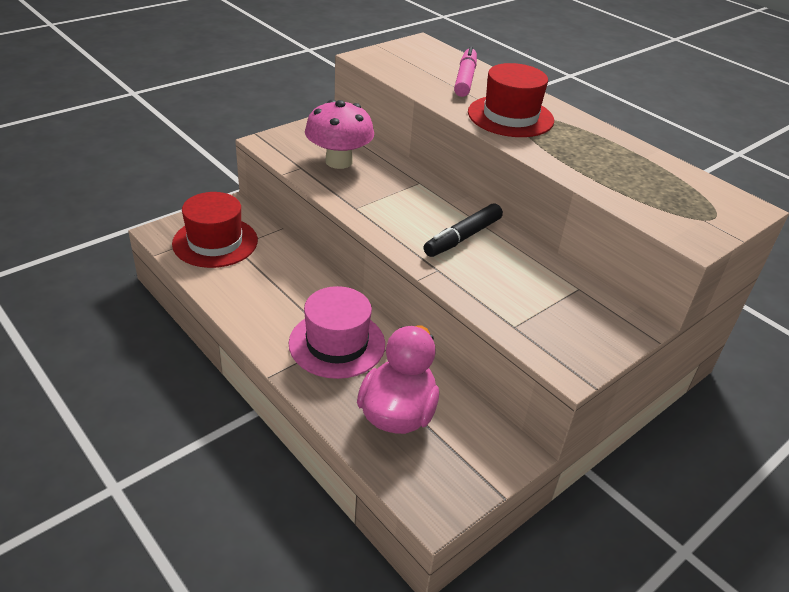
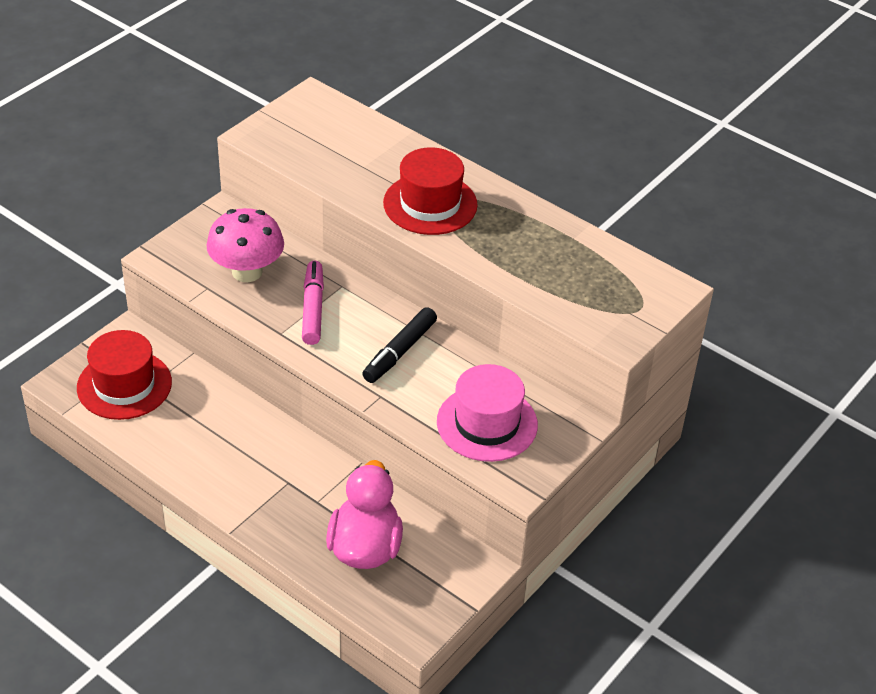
camera: 10 degrees left, 5 degrees up
(337, 343) = (289, 484): pink hat -> pink hat (487, 423)
(465, 79) = (373, 152): pink marker -> pink marker (313, 309)

